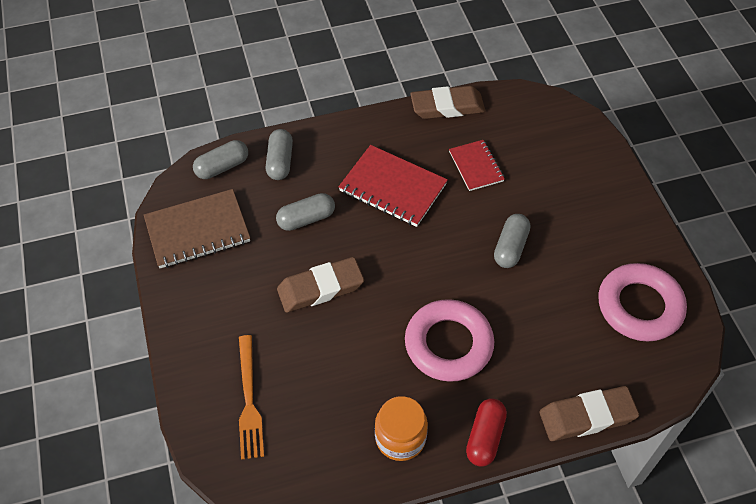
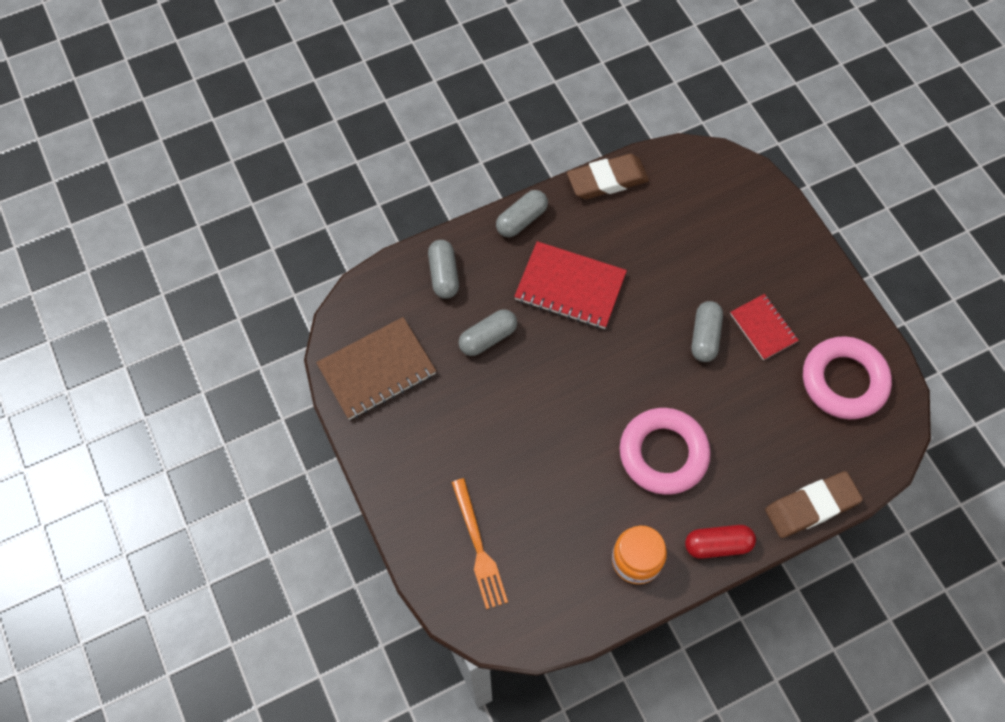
camera: 10 degrees left, 10 degrees up
(222, 167) = (383, 291): grey capsule -> grey capsule (521, 220)
(320, 288) = (521, 414): brown eraser -> none
(476, 166) = (652, 248): red notebook -> red notebook (763, 328)
(485, 437) = (717, 545): red capsule -> red capsule turned 75 degrees clockwise

